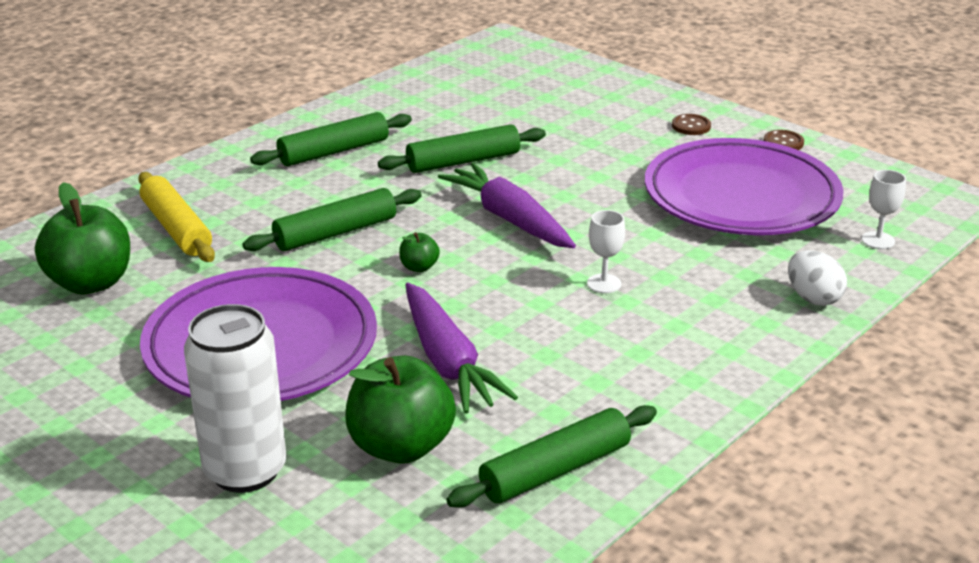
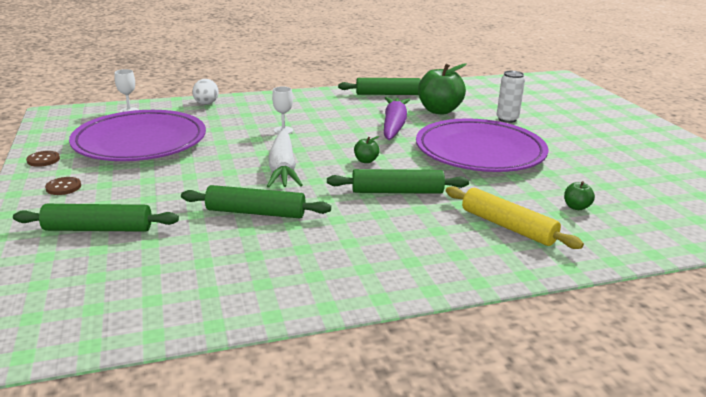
camera: 150 degrees left, 5 degrees down
(91, 283) = (576, 207): green apple -> green apple, size x0.45
(176, 228) = (507, 226): yellow rolling pin -> yellow rolling pin turned 45 degrees counterclockwise
(245, 470) = (507, 119): white can -> white can, size x0.62
(334, 151) = (342, 254): green rolling pin -> green rolling pin (98, 229)
(509, 219) = (282, 169): purple carrot -> white carrot

